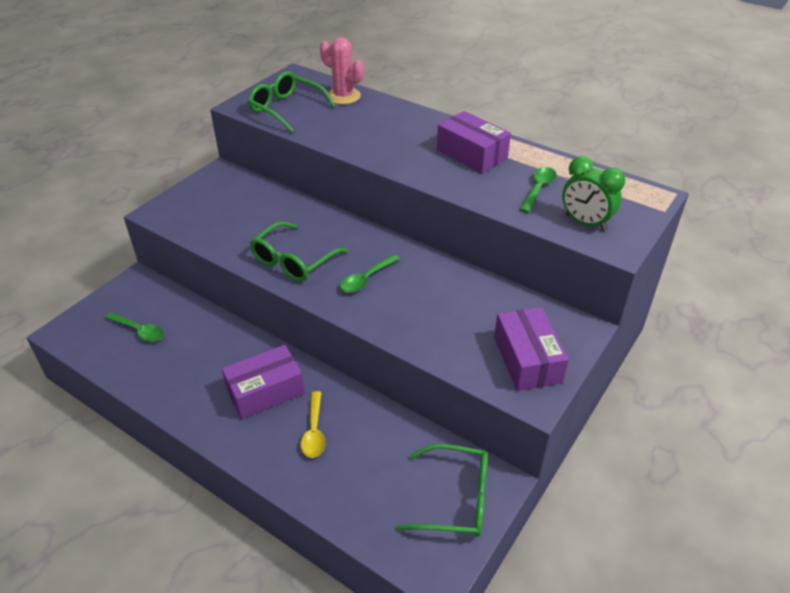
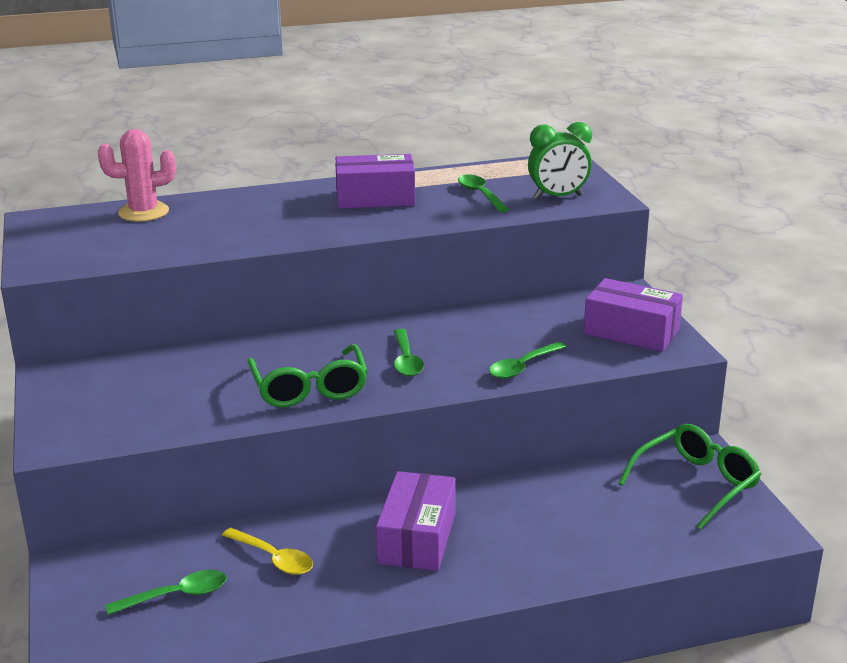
camera: 50 degrees left, 15 degrees down
(286, 109) = (103, 247): green glasses -> none
(314, 431) = (516, 529): yellow spoon -> yellow spoon (273, 558)
(415, 332) = (523, 367): none -> green spoon

